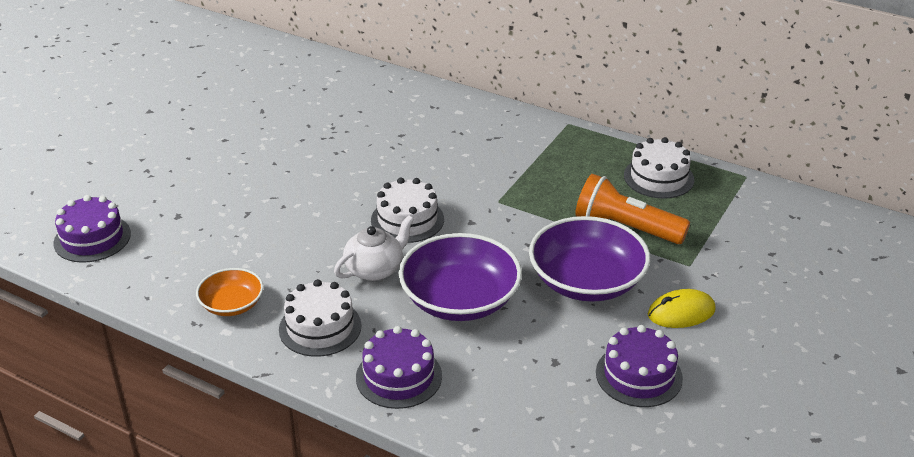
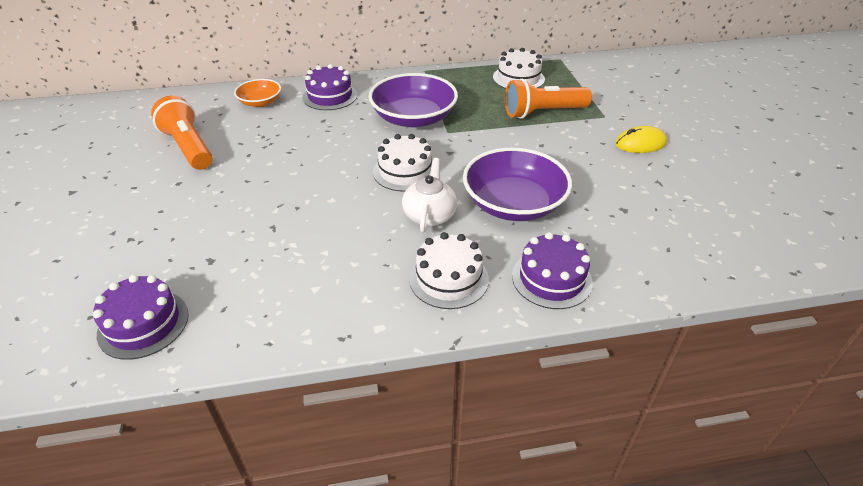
camera: 40 degrees left, 5 degrees up
(232, 304) = (355, 303): orange bowl -> orange bowl (260, 102)
(265, 110) = (189, 147): none -> orange flashlight
(587, 281) = (568, 152): purple bowl -> purple bowl (413, 118)
(639, 375) = (675, 190): purple cake -> purple cake (330, 96)
(681, 312) = (640, 143): yellow mouse -> yellow mouse turned 45 degrees clockwise

